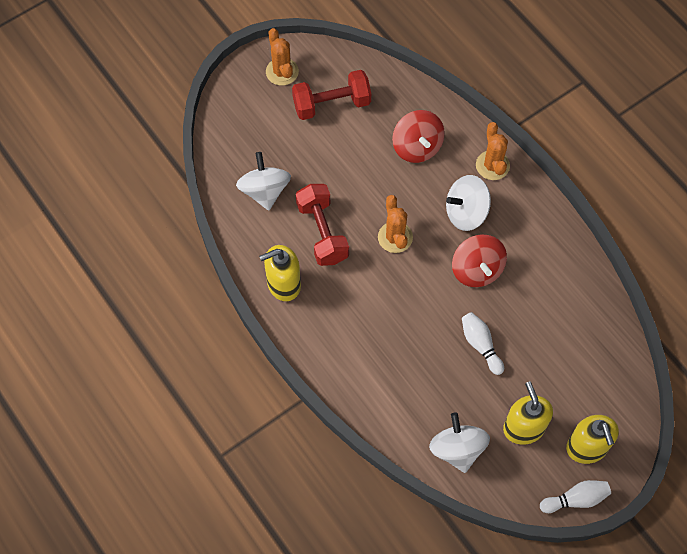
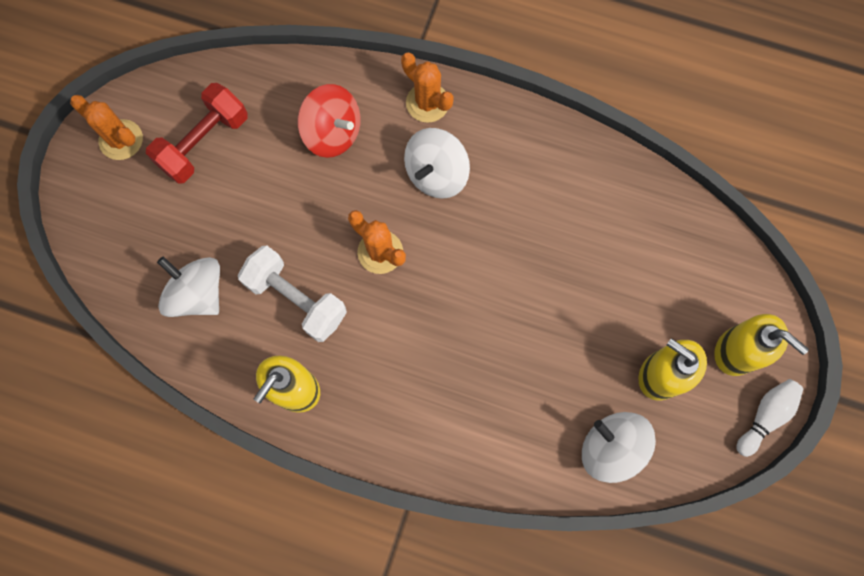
camera: 35 degrees left, 10 degrees up
(322, 232) = (297, 299): red dumbbell -> white dumbbell
(477, 270) = (492, 231): red spinning top -> none
(480, 345) = (553, 313): white bowling pin -> none

